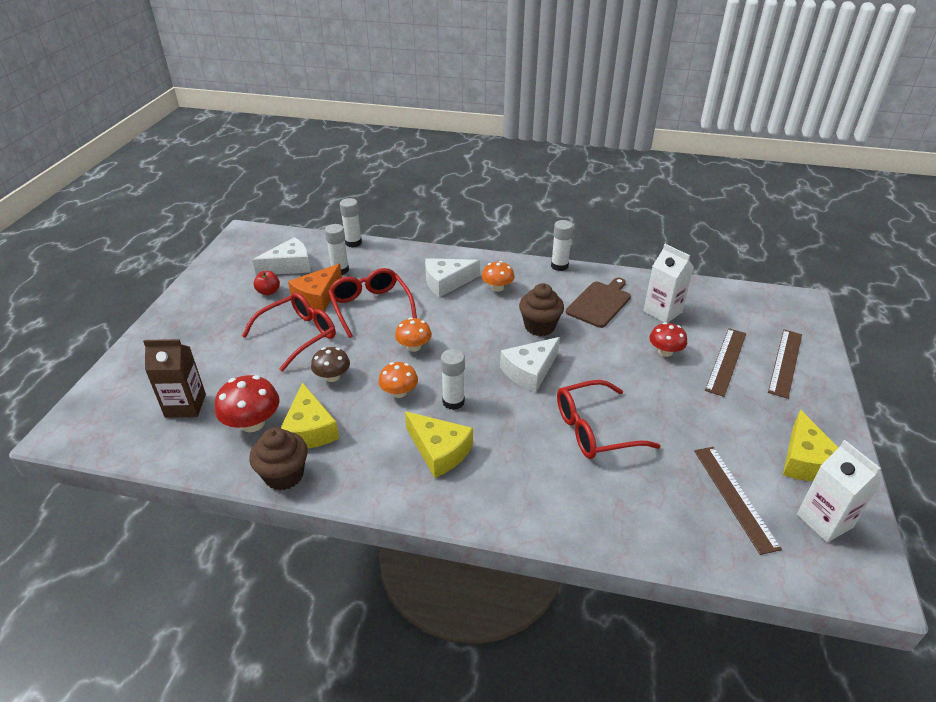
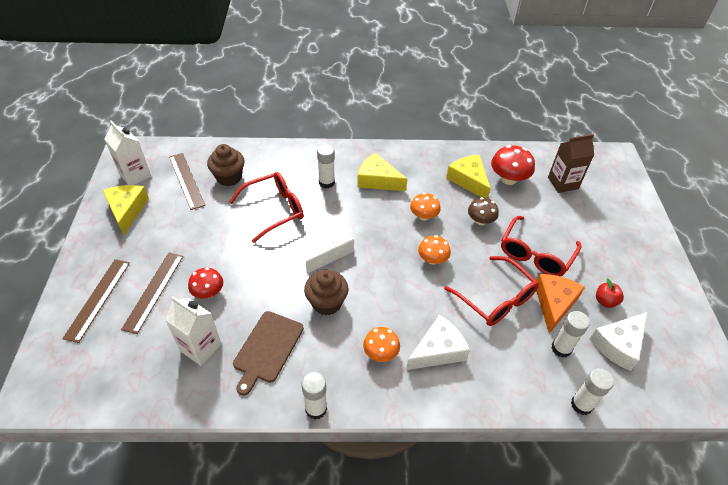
camera: 165 degrees right, 10 degrees up
(284, 475) = (464, 153): brown cupcake -> brown cupcake (229, 177)
(453, 402) = (381, 215): white glue stick -> white glue stick (326, 182)

